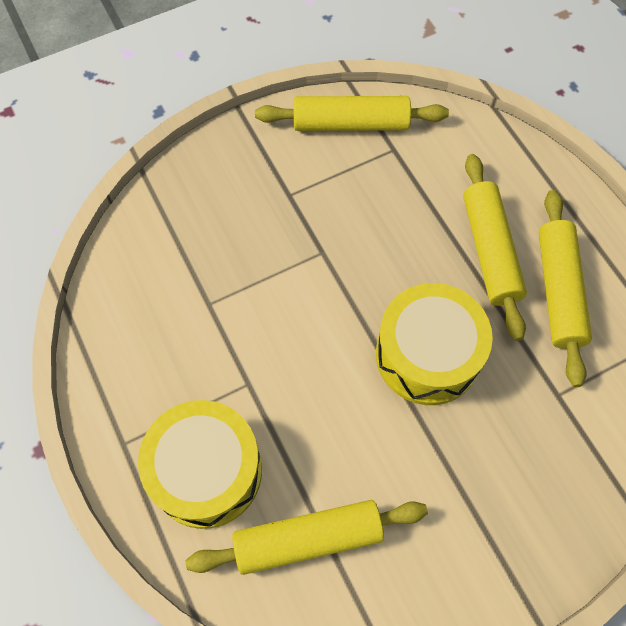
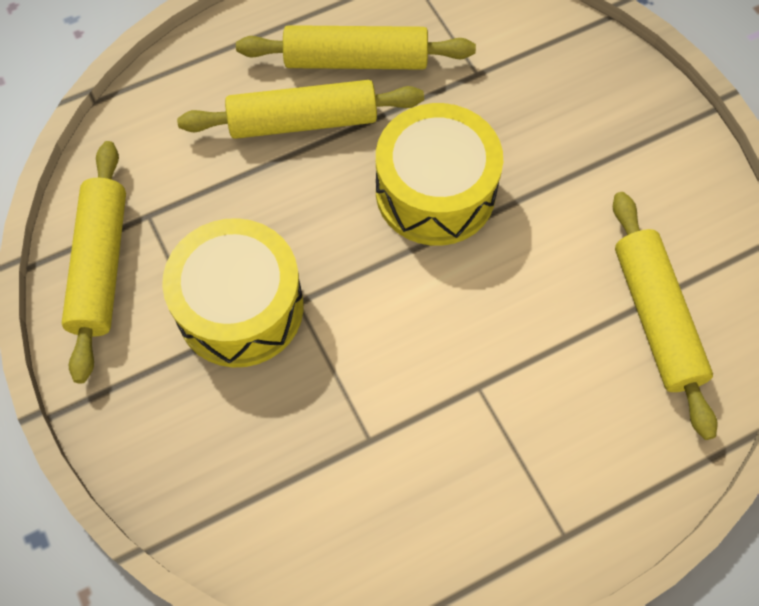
camera: 90 degrees left, 0 degrees up
(206, 471) = (591, 431): yellow drum -> yellow drum (240, 307)

